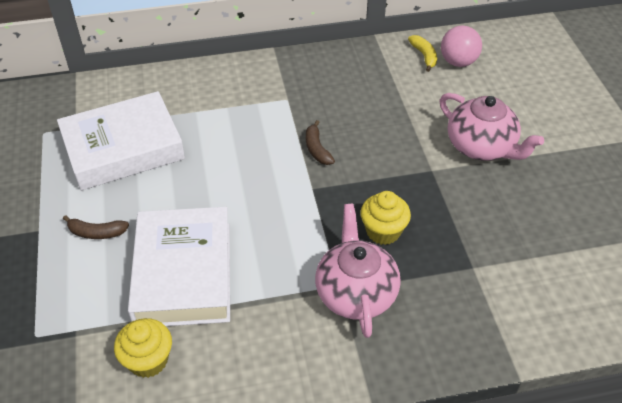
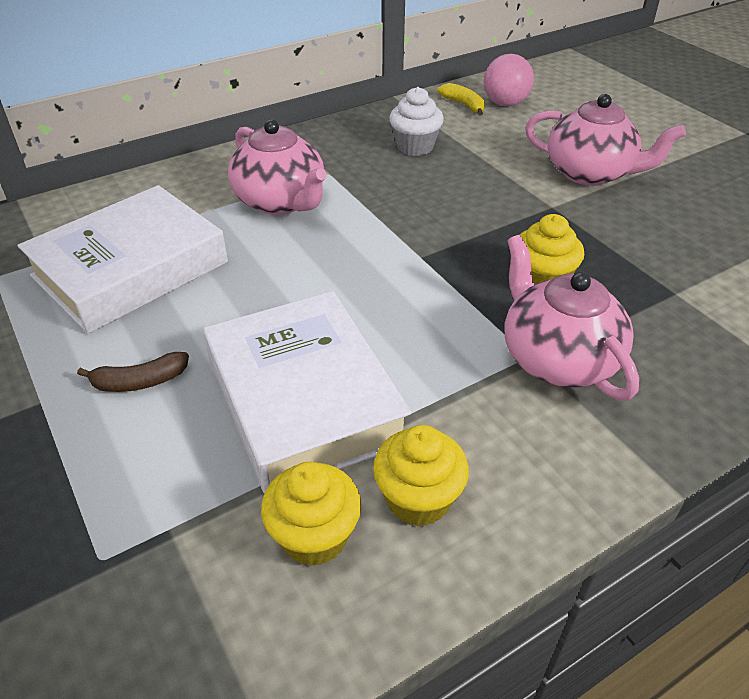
camera: 20 degrees left, 5 degrees down
(216, 358) = (418, 499): none -> yellow cupcake
(242, 117) = (281, 201): none -> pink teapot
(317, 149) = (399, 215): brown banana -> none
(362, 89) = (415, 147): none -> white cupcake

